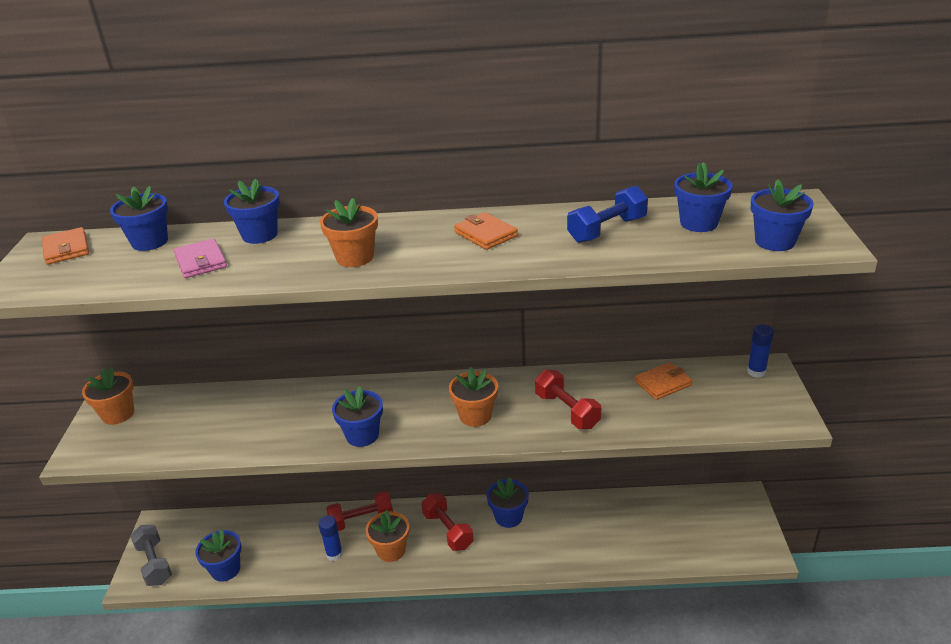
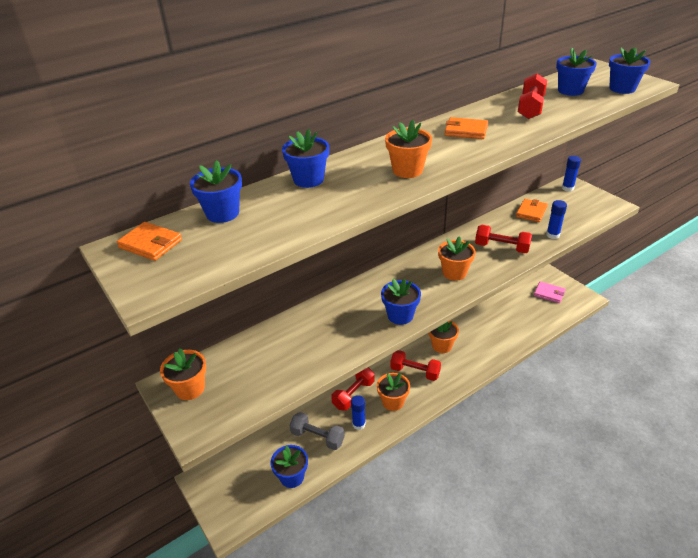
camera: 35 degrees left, 5 degrees up
(154, 563) = (230, 505): grey dumbbell -> grey dumbbell (317, 437)
(200, 261) = (295, 211): pink wallet -> pink wallet (549, 294)
(508, 517) = (442, 346): blue flower pot -> orange flower pot
(607, 230) = (530, 108): blue dumbbell -> red dumbbell
(651, 423) = (552, 235): none -> blue glue stick

